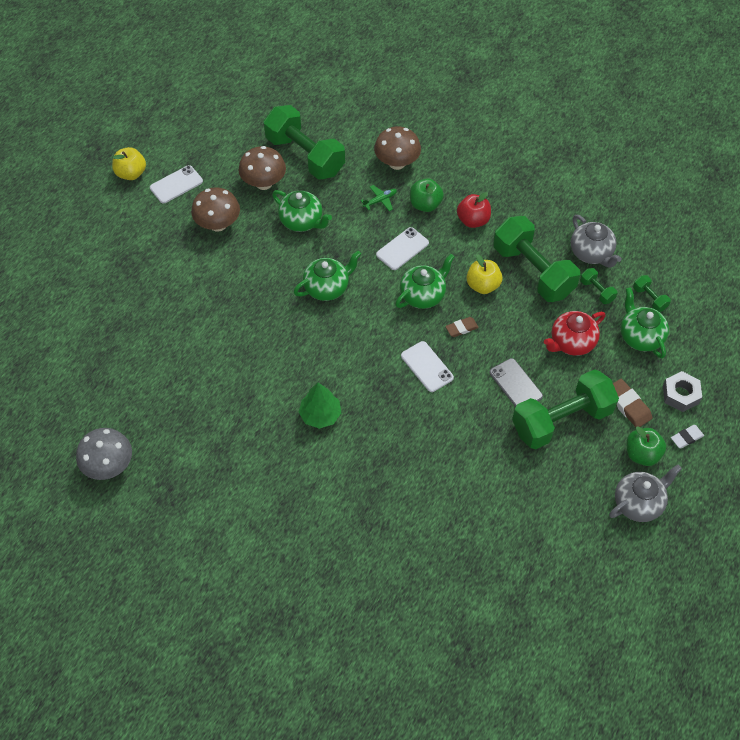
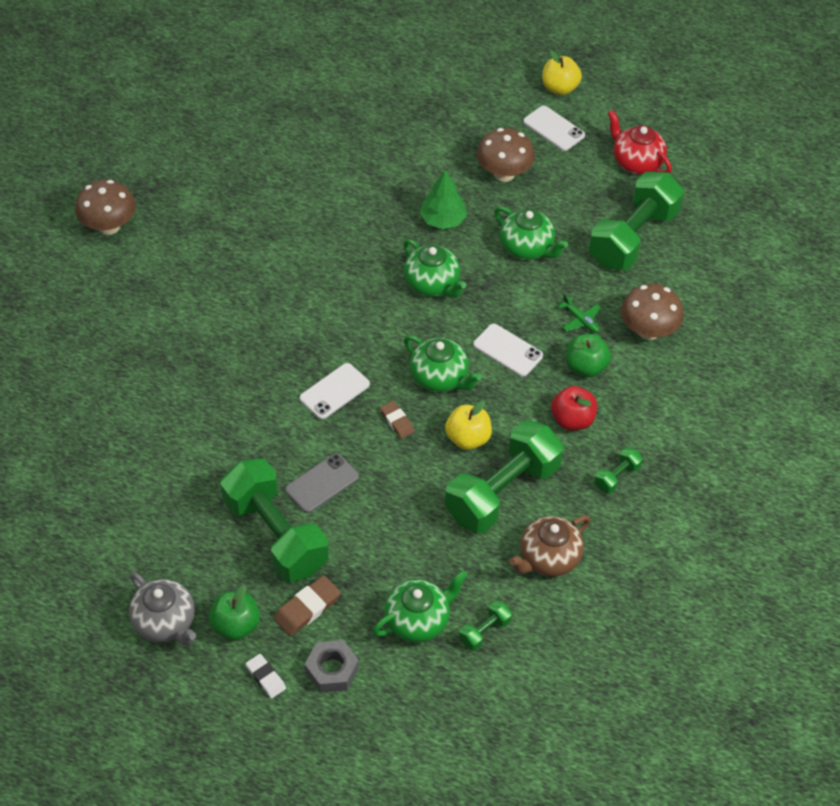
camera: 80 degrees right, 5 degrees down
(109, 466) = (174, 139): grey mushroom -> none
(264, 183) = (578, 205): brown mushroom -> brown mushroom (109, 226)
(302, 221) = (527, 248): green teapot -> green teapot turned 75 degrees counterclockwise
(320, 415) = (255, 300): green tree -> green tree (443, 220)
(571, 342) = (395, 541): red teapot -> red teapot (636, 162)
(591, 253) = (548, 558): grey teapot -> brown teapot
(597, 291) = (485, 567): green dumbbell -> green dumbbell (617, 477)

